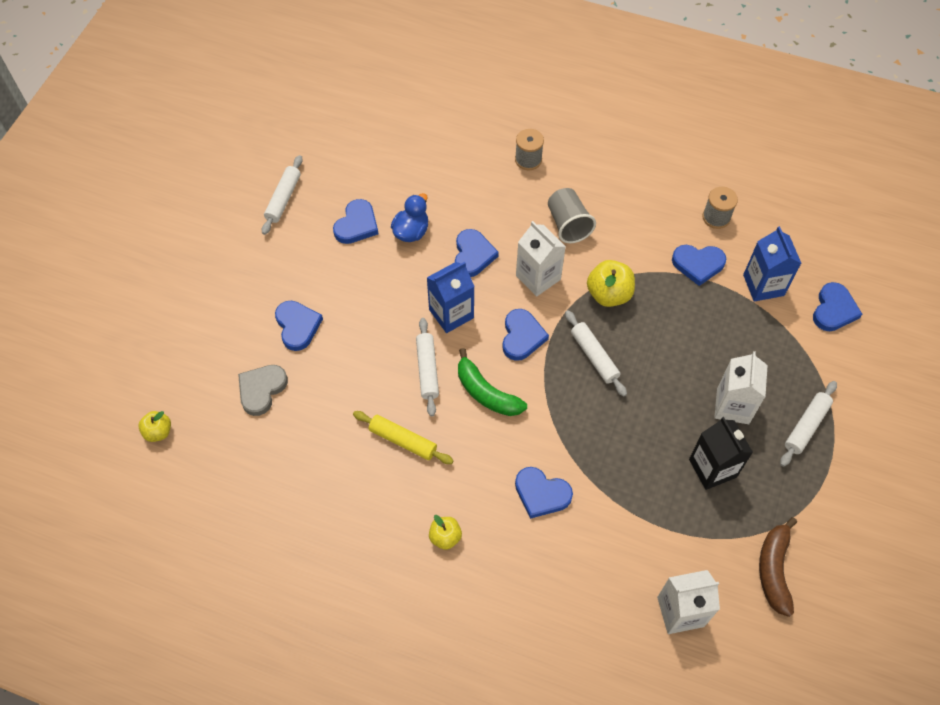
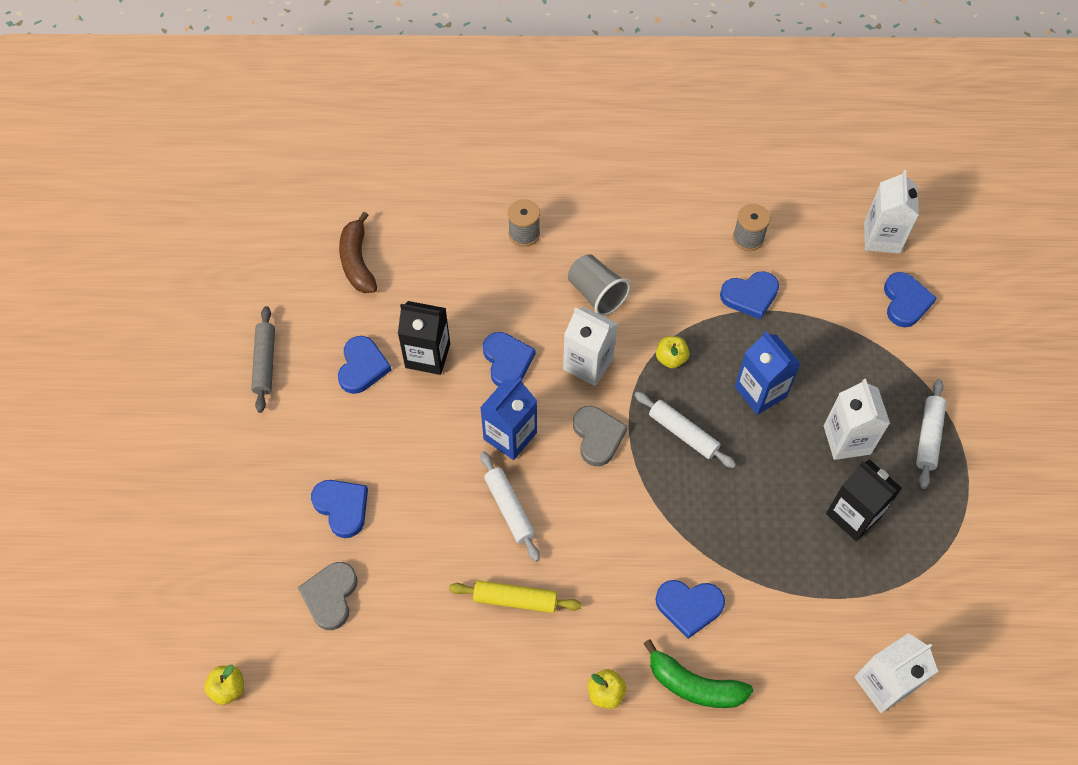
camera: 20 degrees left, 0 degrees up
(283, 199) = (265, 363): white rolling pin -> grey rolling pin
(411, 231) = (427, 355): blue duck -> black carton
(486, 393) = (584, 513): green banana -> green banana (694, 685)
(522, 336) = (597, 436): blue heart -> grey heart
(609, 294) = (671, 359): yellow apple -> yellow apple, size x0.61
(763, 285) = (825, 297): blue carton -> blue carton (760, 392)
(774, 570) = (958, 603): brown banana -> brown banana (357, 262)
(835, 251) = (882, 237): none -> white carton

